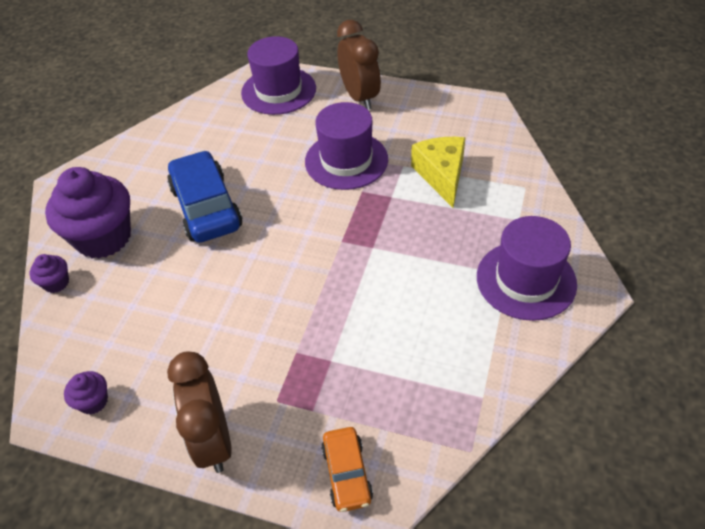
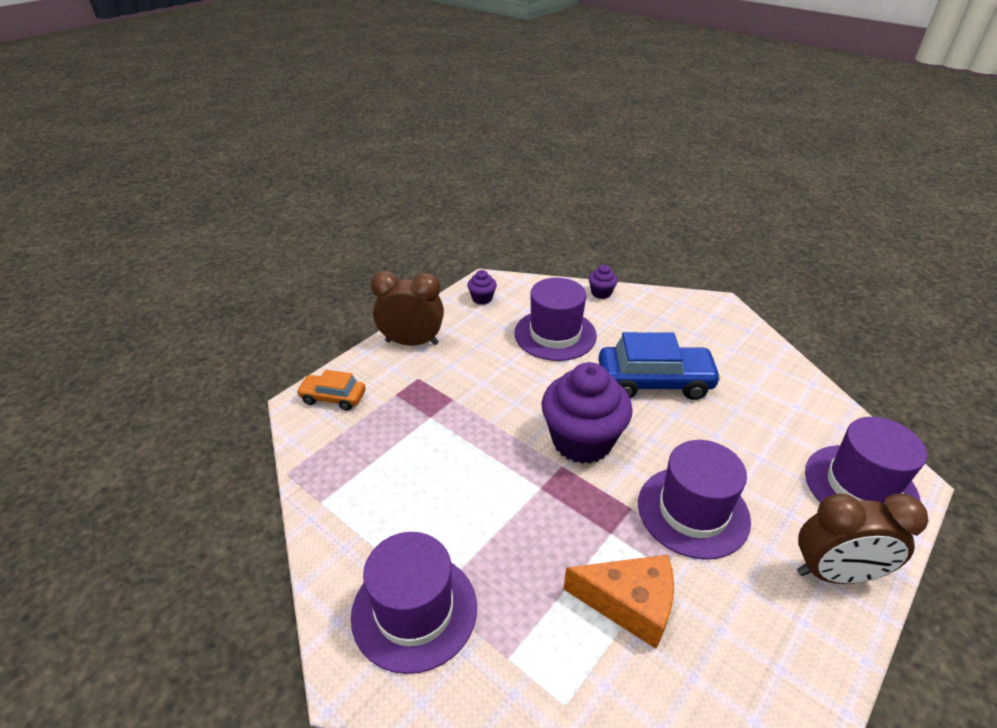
camera: 110 degrees right, 10 degrees down
(103, 237) = (641, 319): purple cupcake -> purple cupcake (582, 441)
(152, 301) = (555, 334): none -> purple hat
(441, 175) = (629, 604): yellow cheese -> orange cheese

